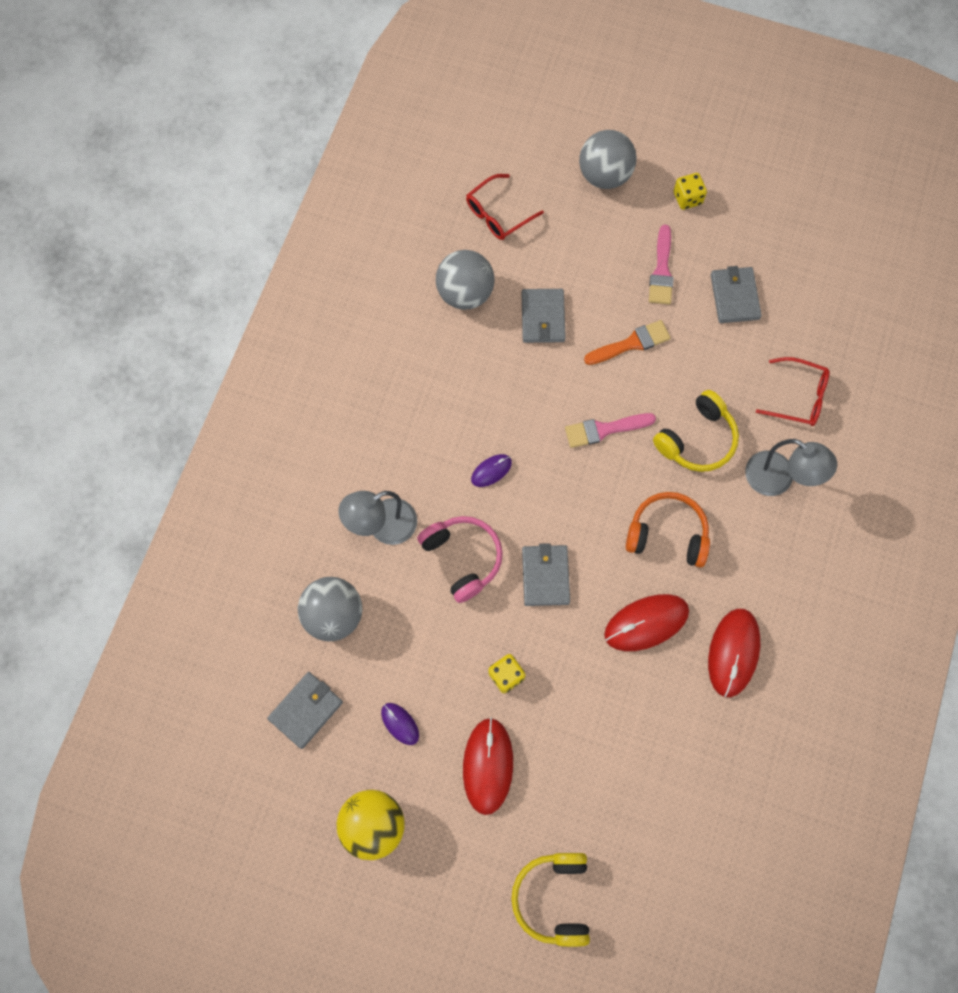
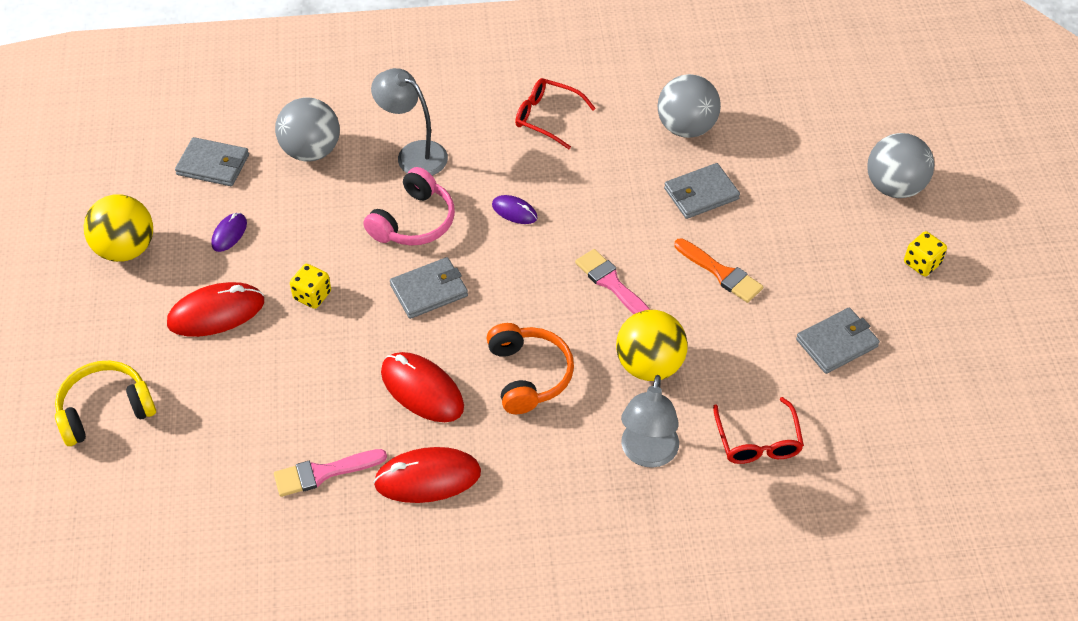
camera: 65 degrees right, 20 degrees down
(498, 214) = (788, 122): red glasses -> red glasses (547, 118)
(661, 270) = (821, 270): pink brush -> pink brush (324, 473)
(697, 439) = (649, 365): yellow headphones -> yellow ball

